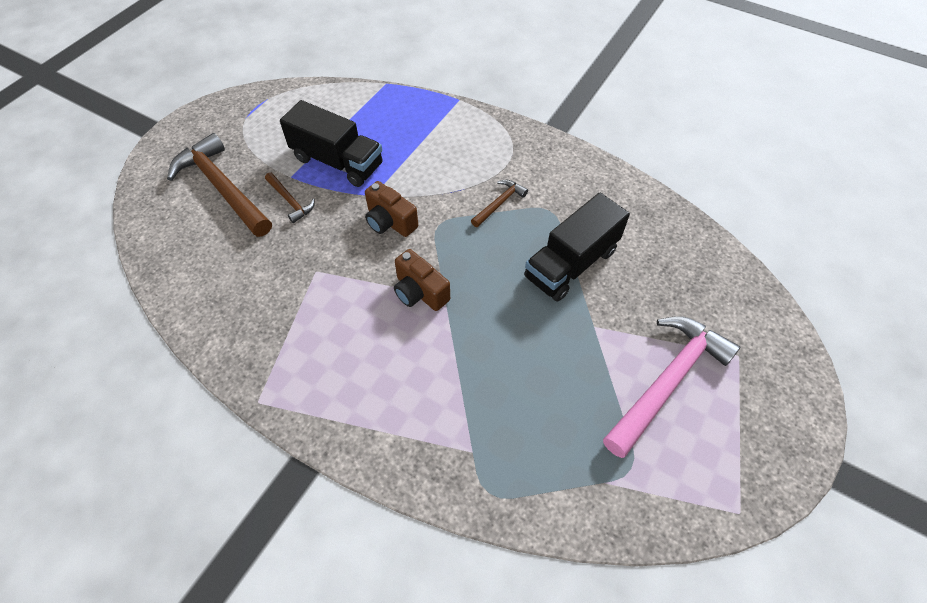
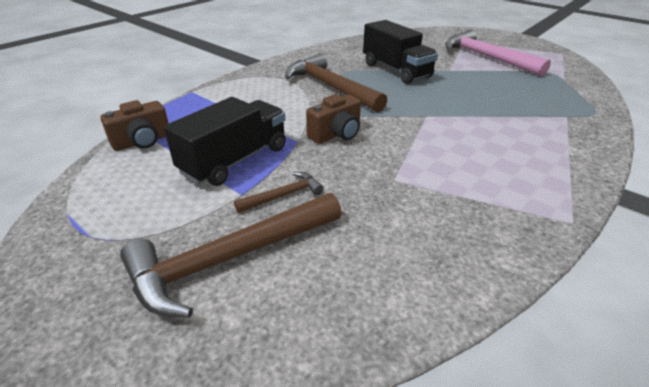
camera: 80 degrees left, 20 degrees down
(420, 292) = (422, 125): brown camera -> brown camera (142, 141)
(499, 203) = (330, 87): brown hammer -> brown hammer, size x2.10

